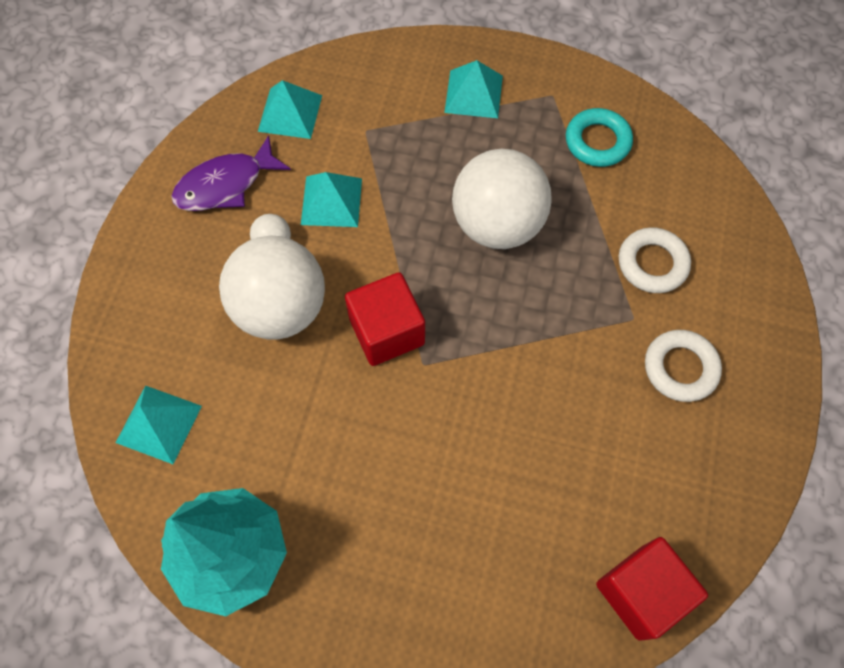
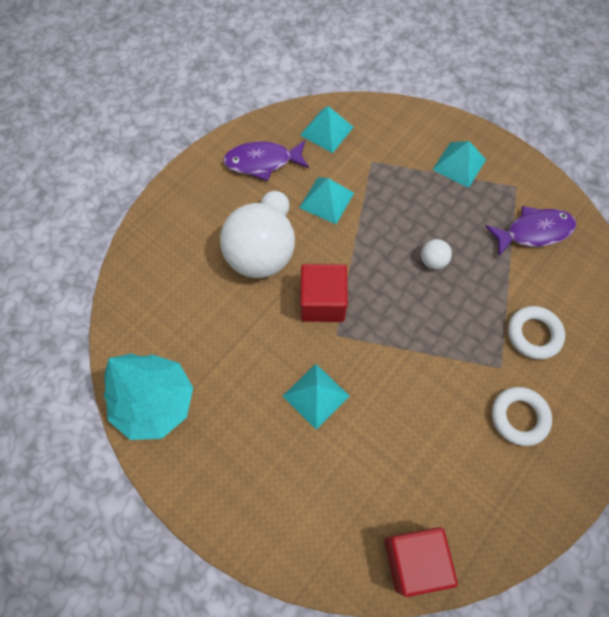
camera: 25 degrees right, 0 degrees up
(159, 424) = (150, 299): turquoise pyramid -> turquoise pyramid (316, 395)
(497, 224) = (433, 261): white ball -> white ball, size x0.42
(597, 141) = (534, 232): turquoise ring -> purple fish

